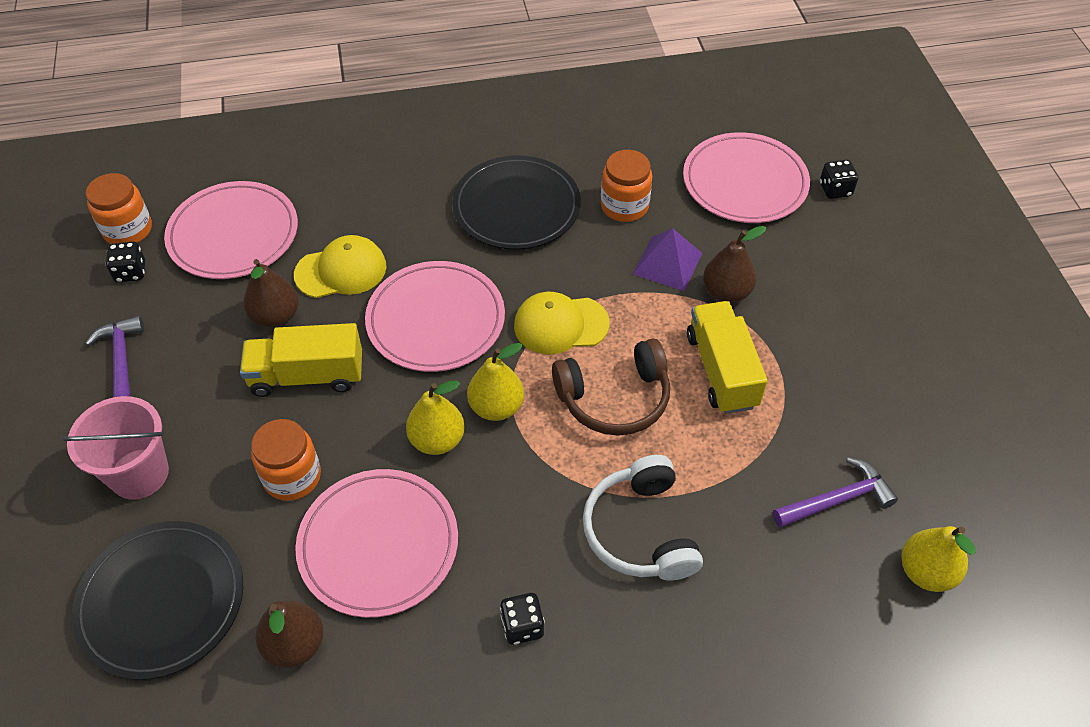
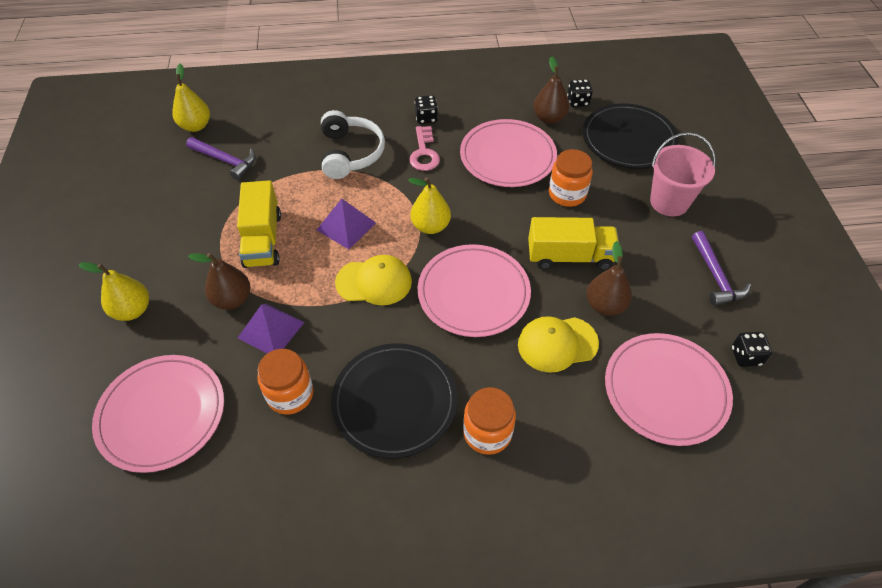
camera: 175 degrees left, 0 degrees up
(128, 230) = (770, 404): orange jar -> orange jar (487, 432)
(437, 440) = (472, 209): yellow pear -> yellow pear (132, 310)
(518, 541) = (424, 153): none -> pink key
(614, 398) = (346, 226): brown headphones -> purple pyramid
(835, 190) = (79, 398): black dice -> black dice (578, 101)
(837, 500) = (225, 161): purple hammer -> purple hammer turned 135 degrees counterclockwise

